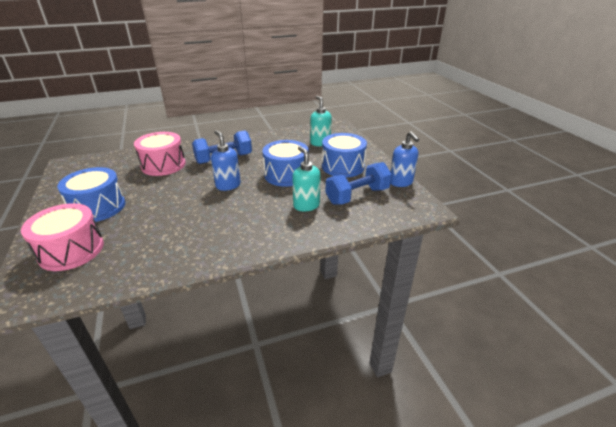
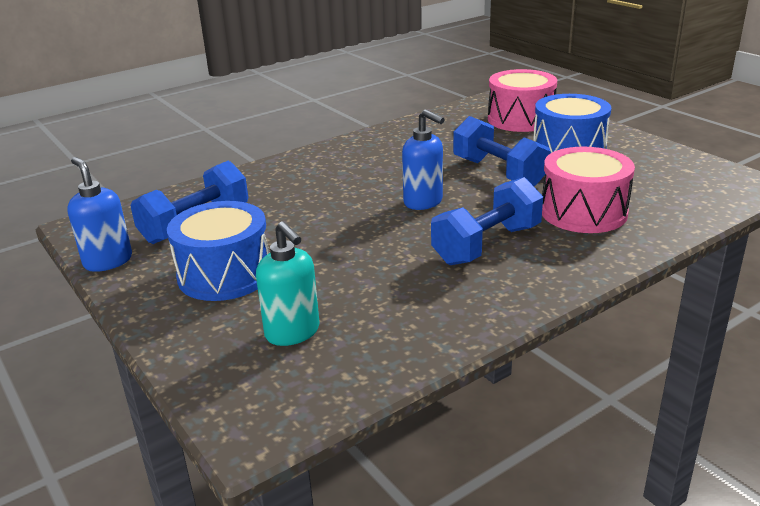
camera: 165 degrees right, 5 degrees down
(166, 197) = (498, 173): none -> blue dumbbell
(286, 175) = (335, 236): blue drum -> none
(306, 205) = (278, 198): turquoise soap dispenser -> none

